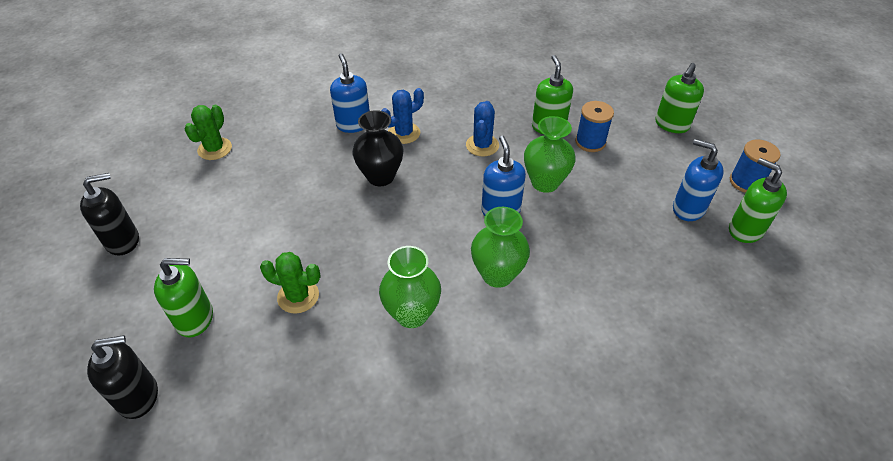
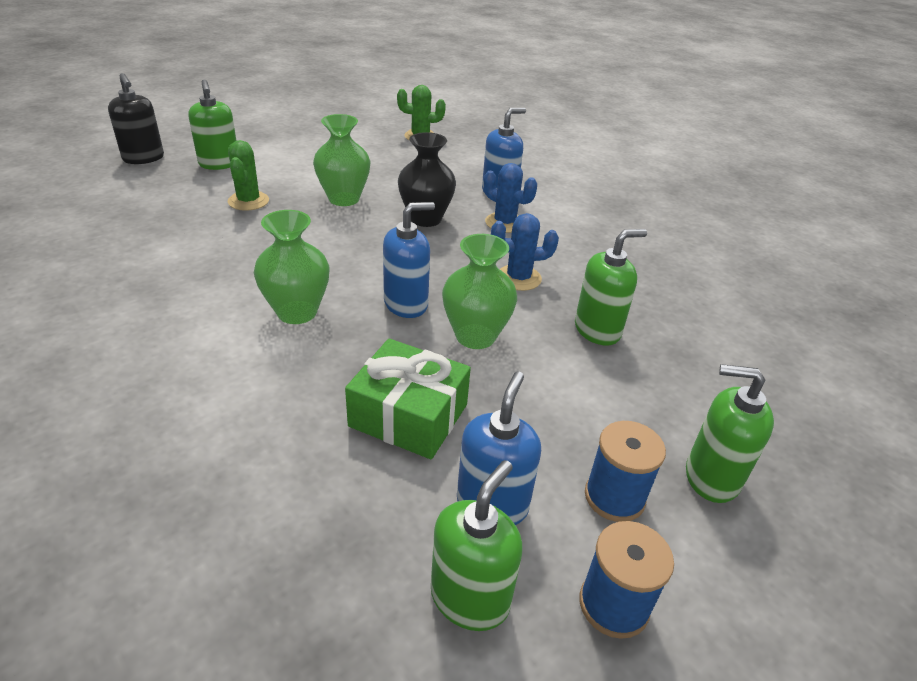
camera: 70 degrees right, 10 degrees down
(123, 241) = (297, 124): black soap dispenser -> none
(412, 314) = (232, 262): green vase -> green vase (344, 199)
(590, 142) = (590, 375): blue spool -> blue spool (614, 497)
(618, 230) = (408, 415): none -> green gift

